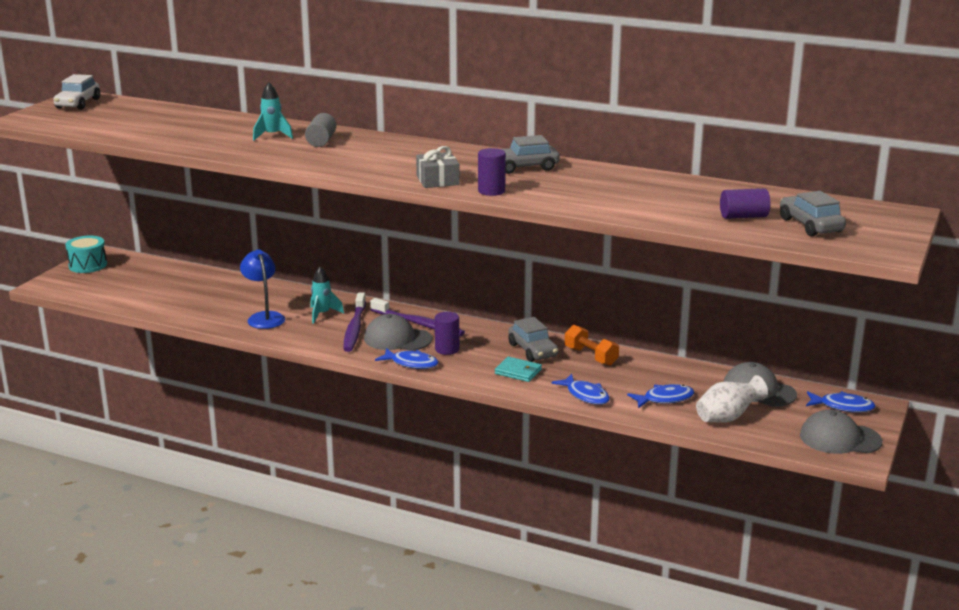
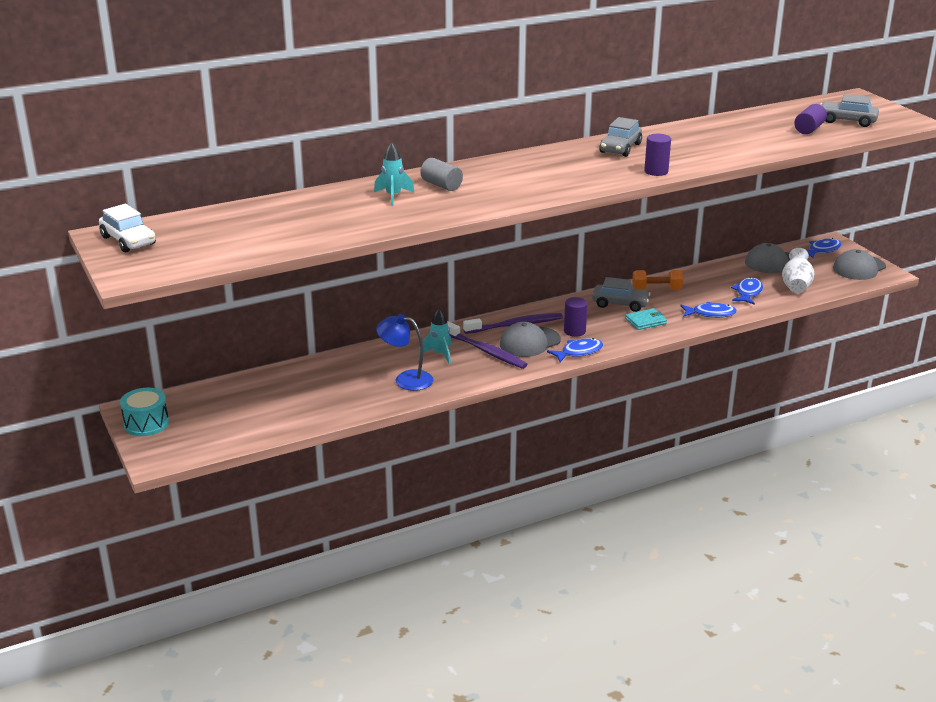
camera: 50 degrees left, 5 degrees up
(437, 180) = (605, 178): grey gift -> none

